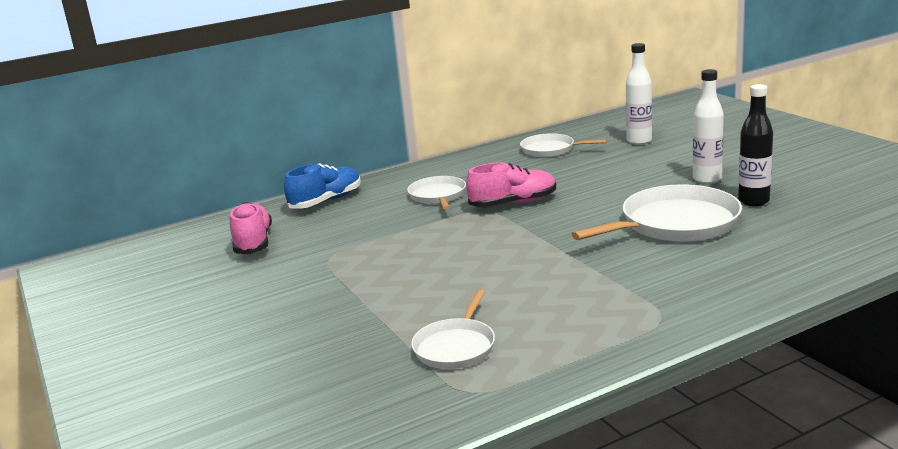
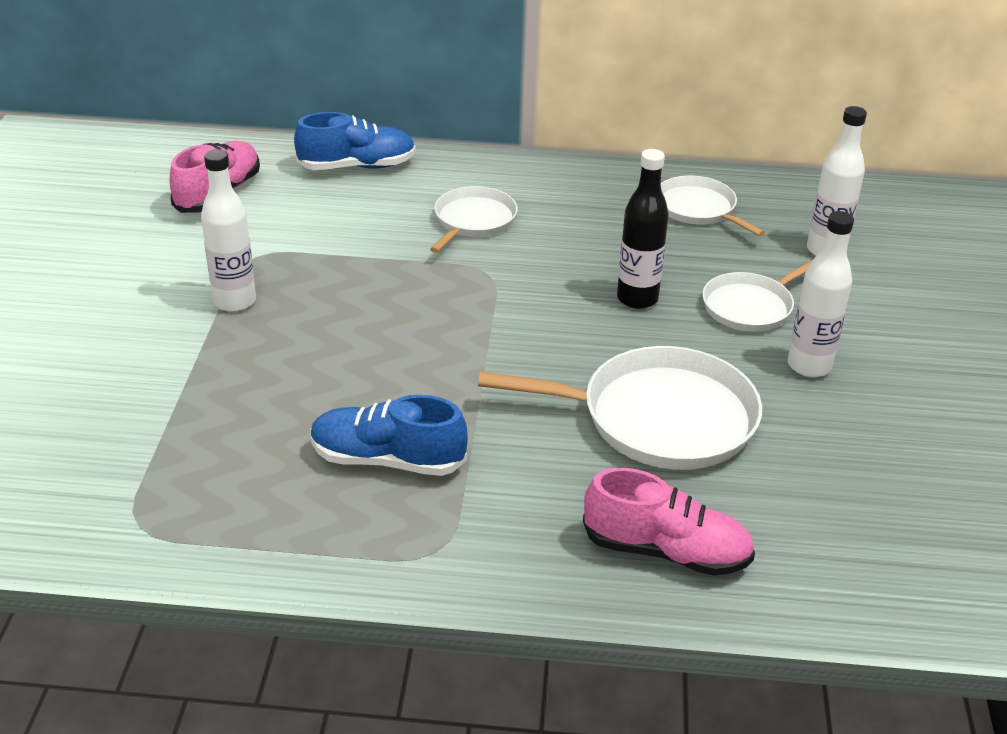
camera: 30 degrees right, 15 degrees up
(352, 279) = (235, 301): none -> white bottle
(456, 347) = (201, 457): white pan -> white pan (750, 306)
(513, 203) = (532, 279): pink shoe -> pink shoe (666, 551)
(568, 298) = (388, 460): none -> blue shoe
(753, 201) = (808, 437): black bottle -> black bottle (637, 299)

